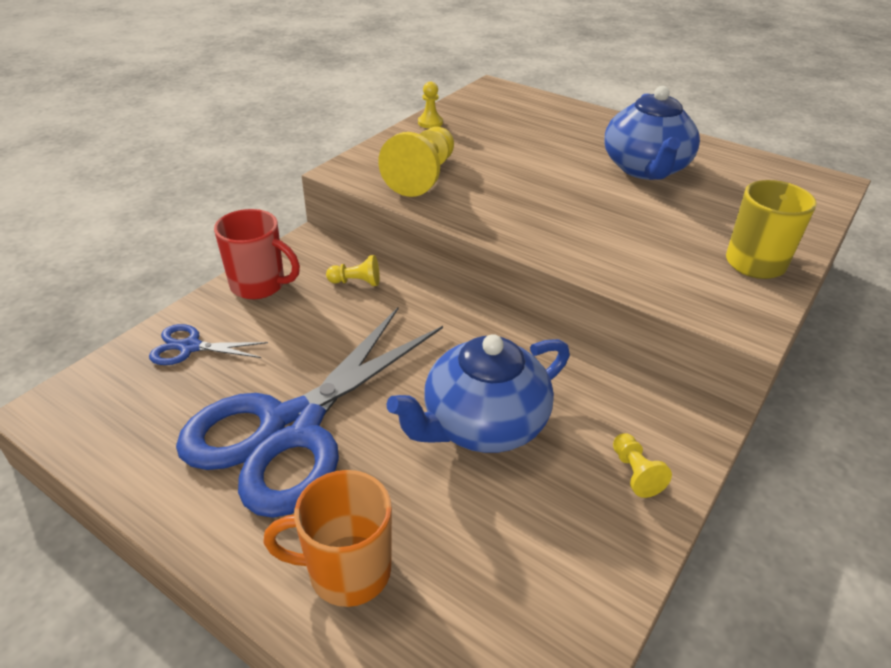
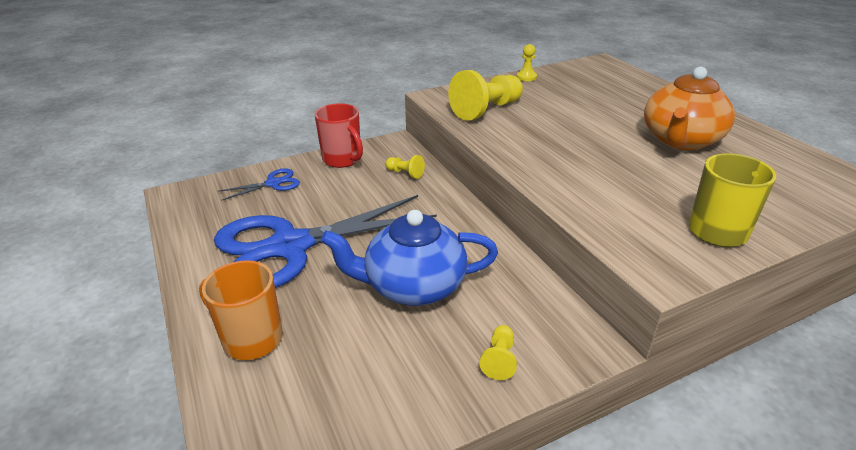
camera: 30 degrees right, 5 degrees down
(190, 347) = (273, 183): blue scissors -> blue scissors turned 120 degrees clockwise
(645, 169) = (680, 140): blue teapot -> orange teapot

